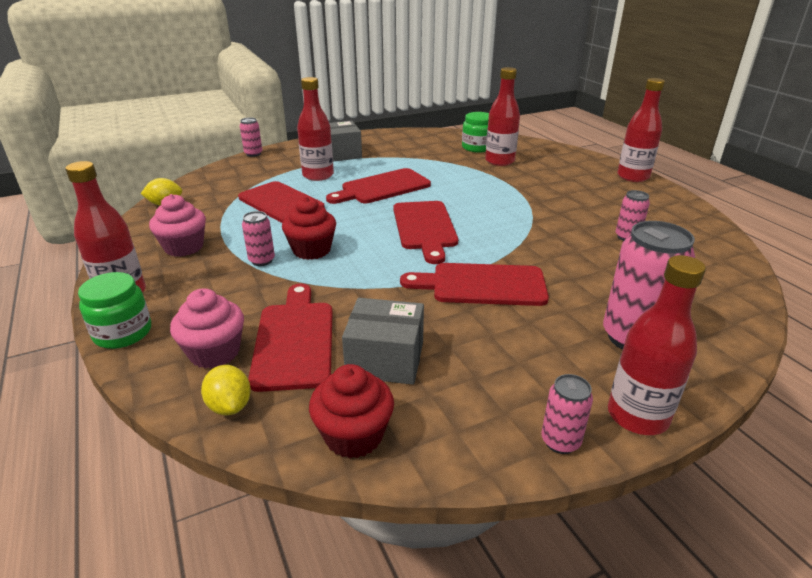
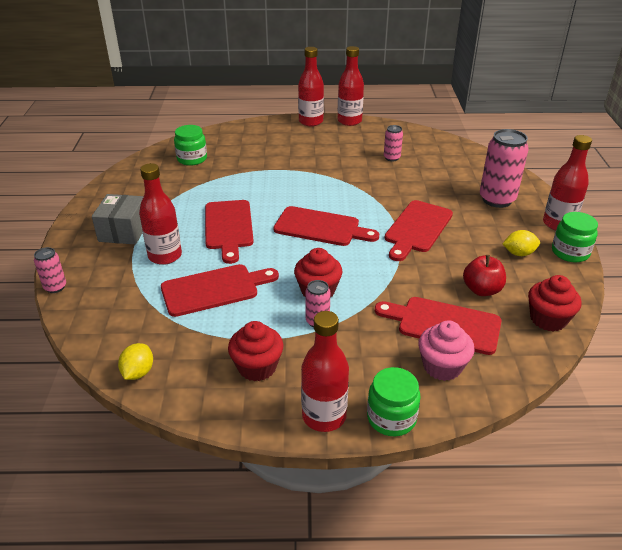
camera: 65 degrees left, 5 degrees up
(184, 247) = (257, 367): pink cupcake -> red cupcake
(230, 406) = (506, 366): yellow lemon -> yellow lemon (519, 253)
(385, 359) = (481, 290): grey box -> red apple
(499, 161) = (231, 159): red bottle -> red bottle (349, 121)
(560, 441) = (570, 252): pink can -> green jar

